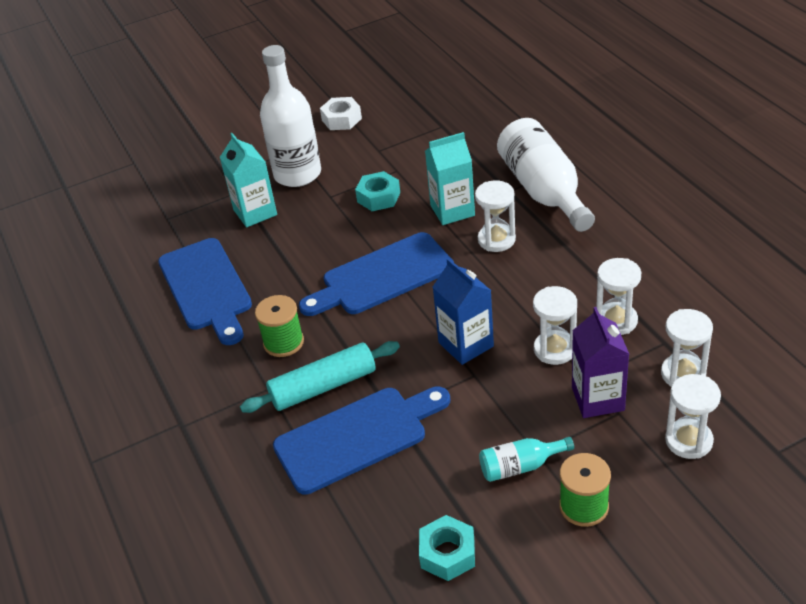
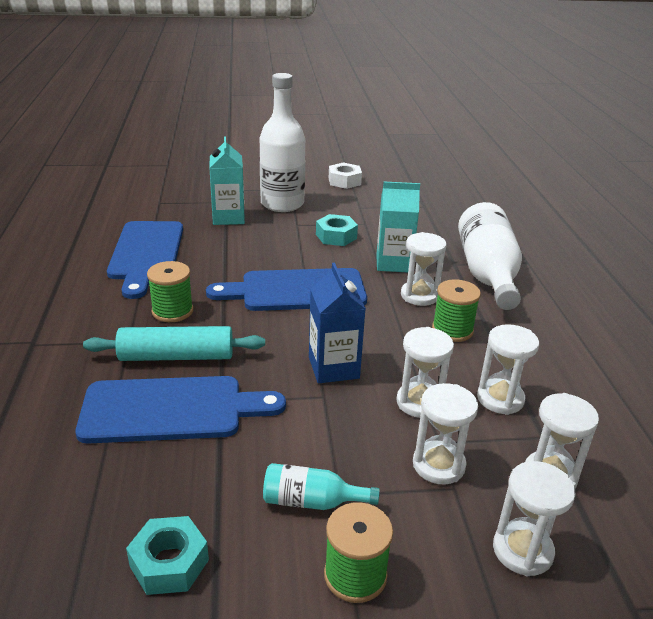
camera: 15 degrees right, 10 degrees down
(544, 267) = (452, 330): none -> green spool
(597, 399) = (438, 465): purple carton -> white hourglass

